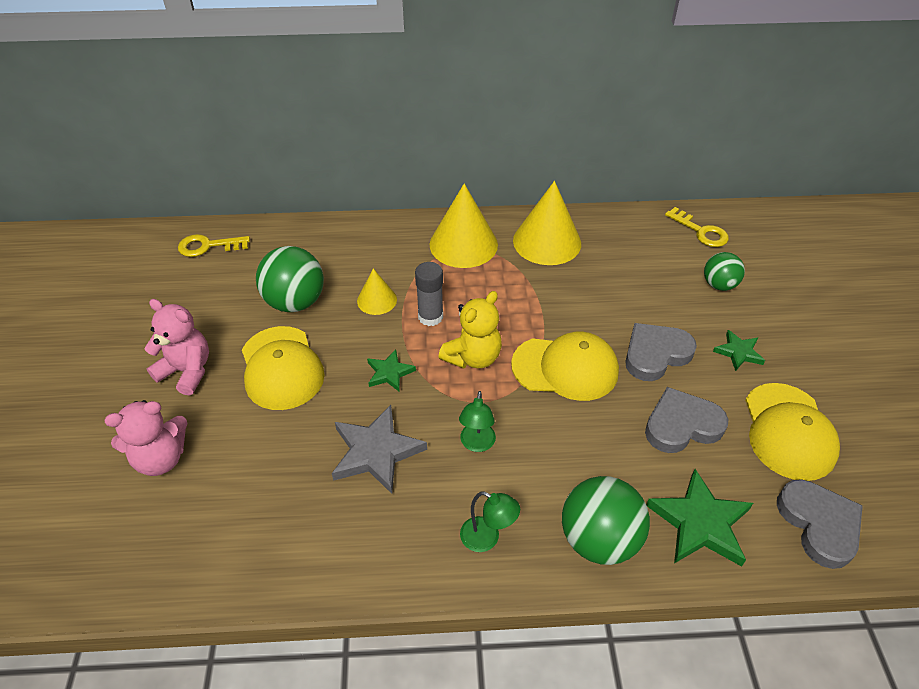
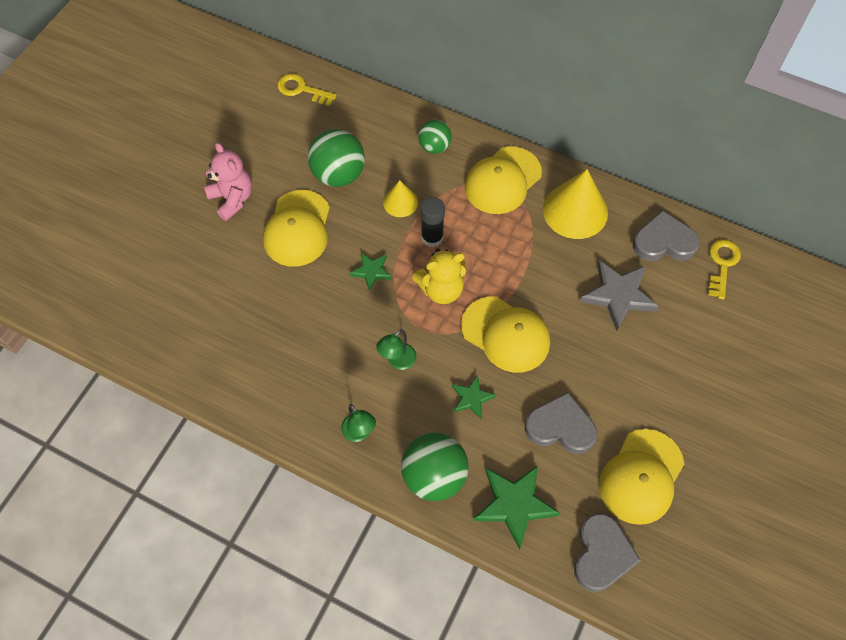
camera: 30 degrees right, 15 degrees up
(161, 458) = (183, 261): pink teddy bear -> none
(376, 452) = (324, 330): grey star -> grey star (618, 295)
(430, 316) = (432, 237): grey glue stick -> black glue stick
(463, 244) = (502, 180): yellow cone -> yellow cap
(655, 354) = (587, 359): grey heart -> grey heart (664, 242)
(701, 231) = (722, 264): yellow key -> yellow key turned 150 degrees counterclockwise
(719, 285) = (693, 324): green ball -> green ball (434, 146)
(738, 352) = (657, 392): green star -> green star (472, 398)

